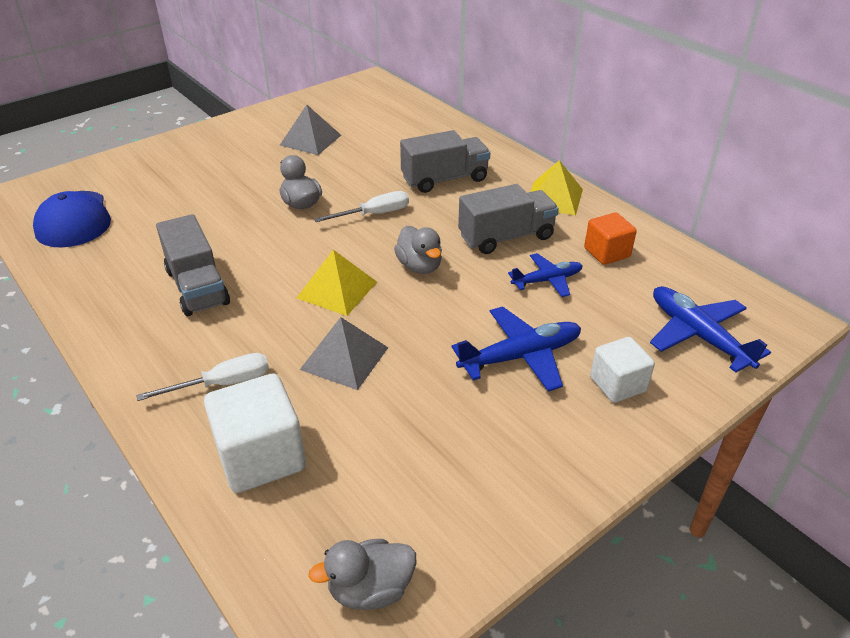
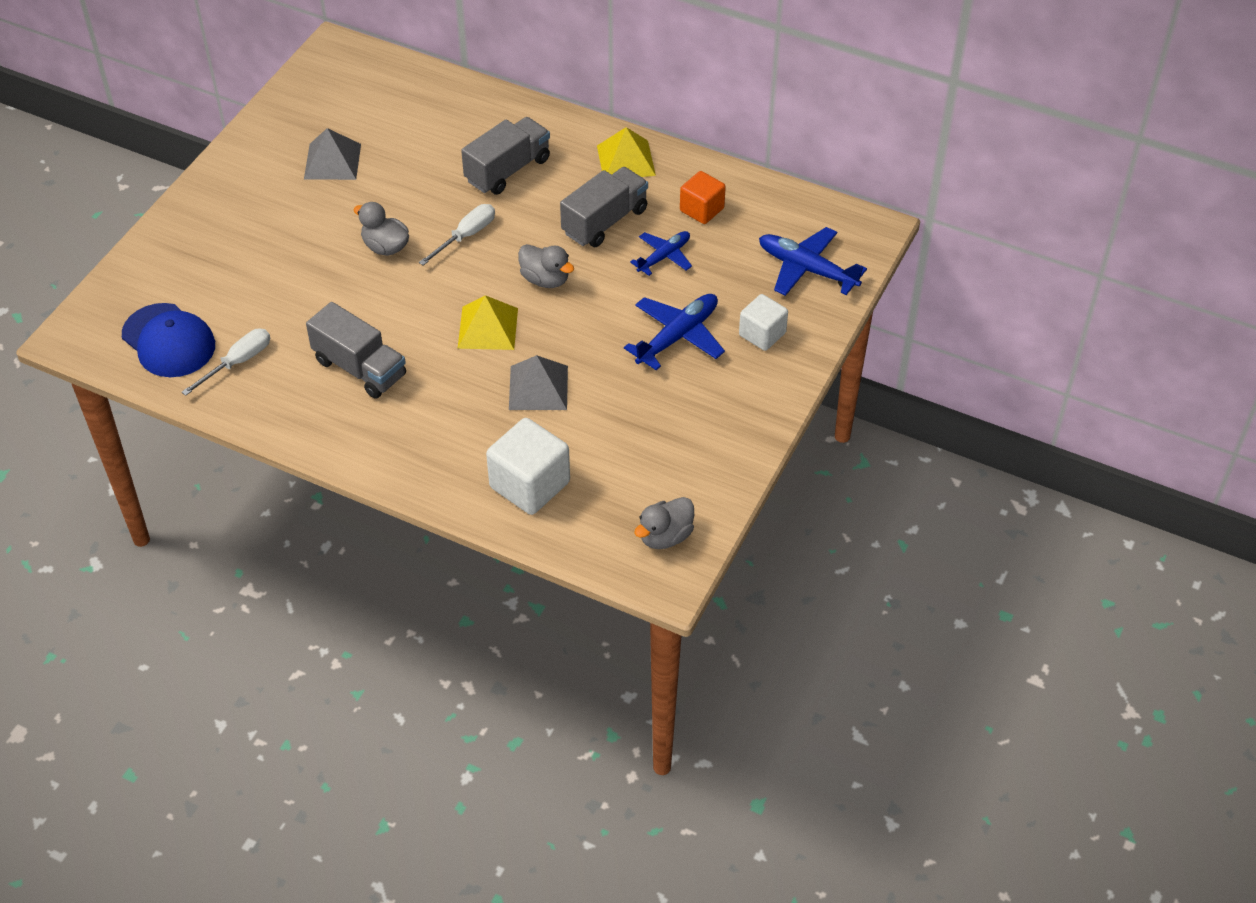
camera: 25 degrees left, 10 degrees up
(223, 384) = (455, 443): white screwdriver -> white screwdriver (238, 362)

